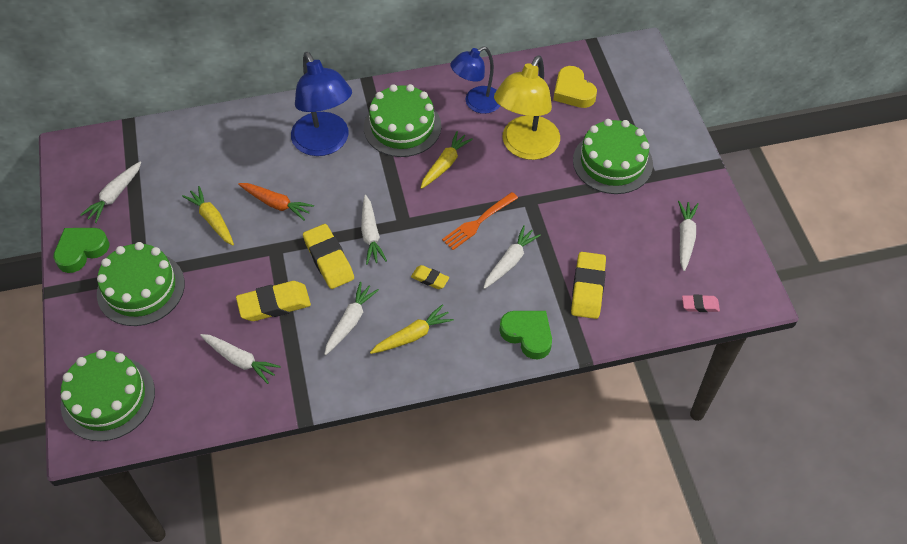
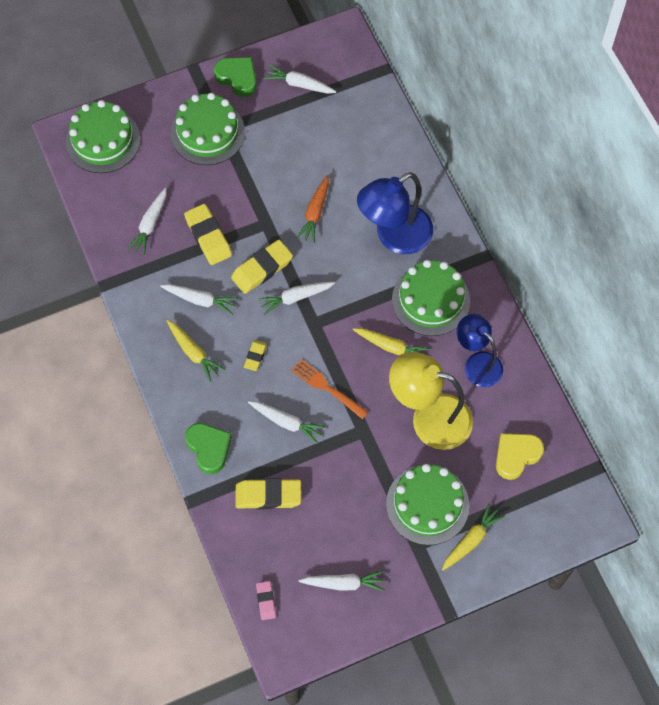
camera: 80 degrees right, 10 degrees up
(212, 220) = (288, 166): yellow carrot -> yellow carrot (471, 540)
(527, 335) = (209, 448): green heart -> green heart turned 60 degrees counterclockwise

